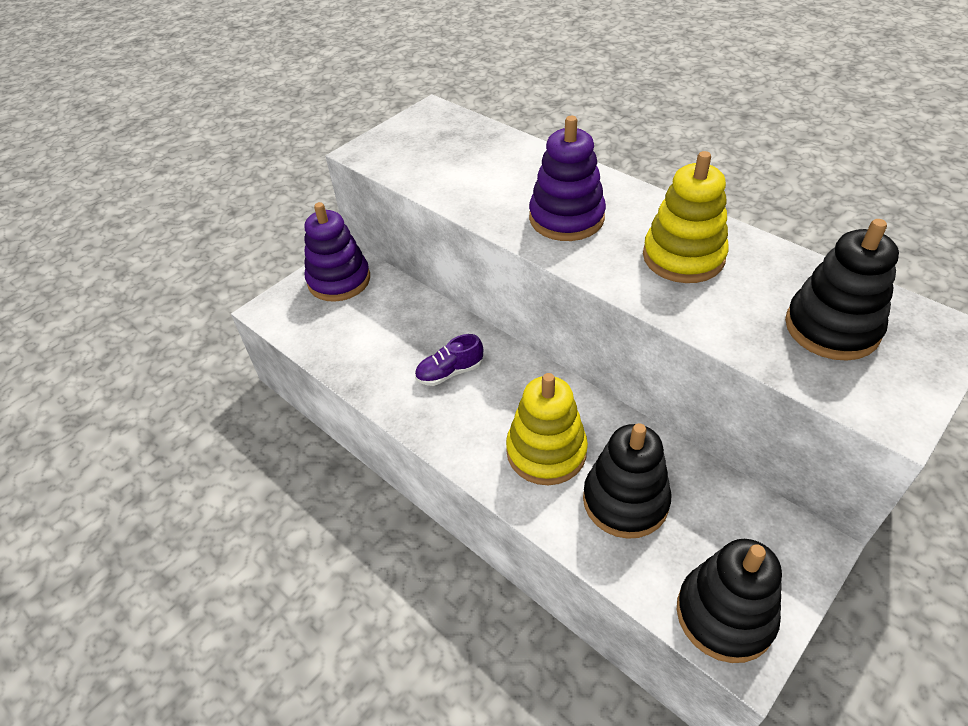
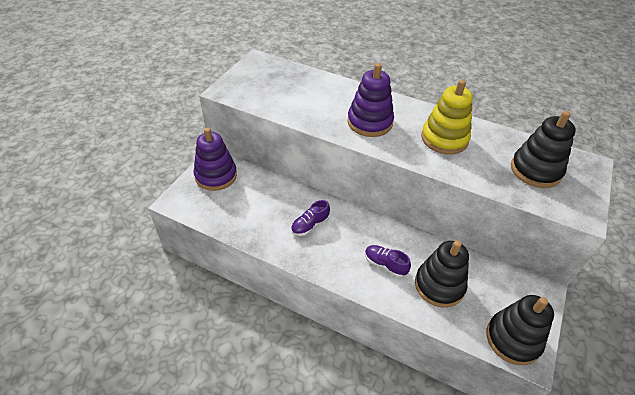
camera: 20 degrees left, 0 degrees up
(546, 452) = (385, 265): yellow stacking toy -> purple shoe

